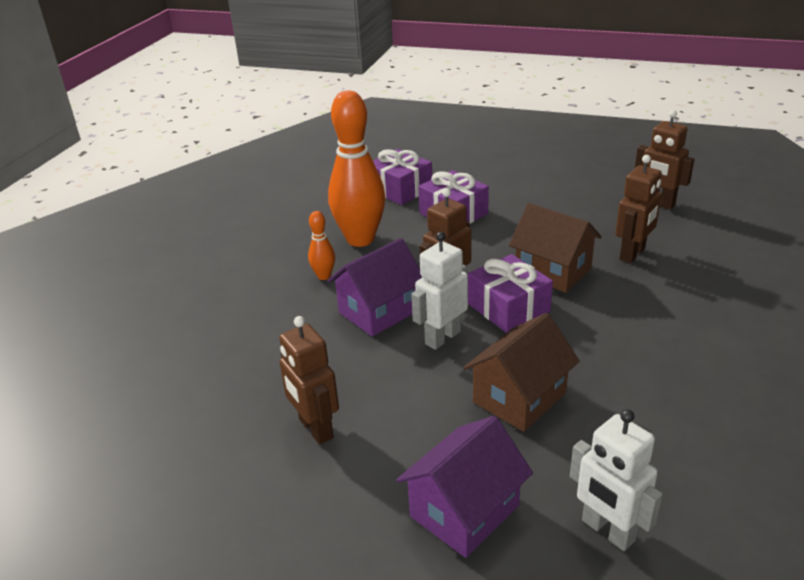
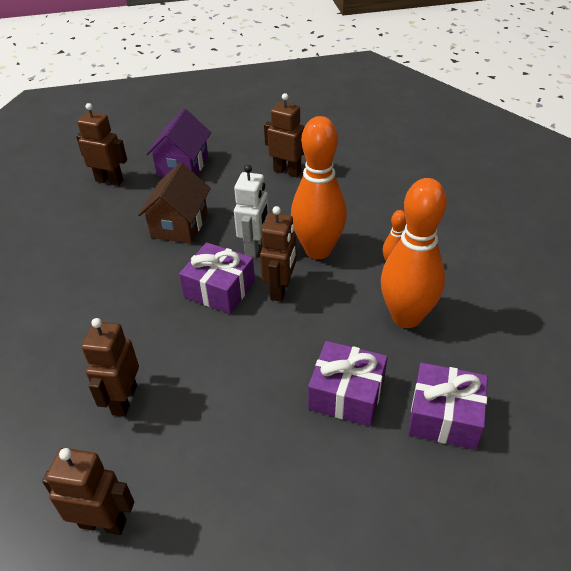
camera: 150 degrees right, 10 degrees up
(379, 311) = (318, 250): purple house -> orange bowling pin
(553, 271) = (198, 344): brown house -> none
(607, 531) = (109, 180): white robot -> brown robot

